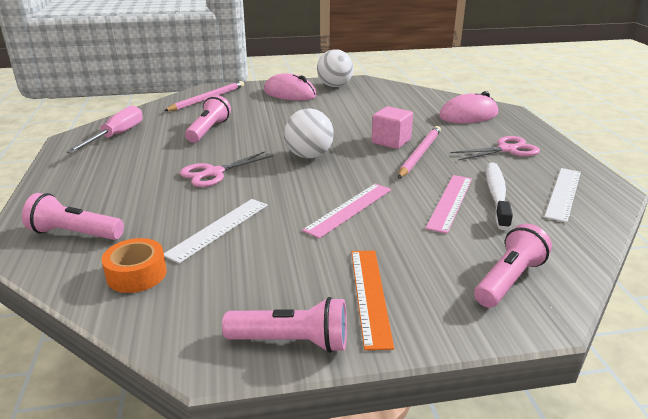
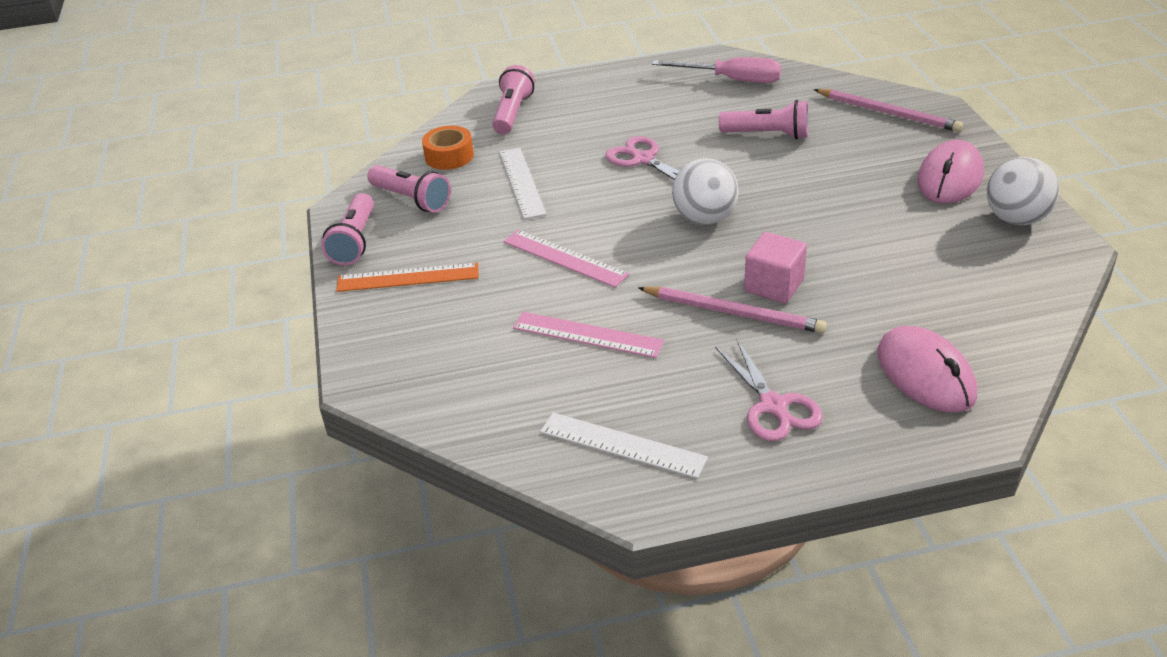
camera: 90 degrees right, 10 degrees up
(219, 229) = (521, 182): white ruler -> white ruler turned 45 degrees clockwise
(496, 195) = (611, 377): white toothbrush -> none
(508, 280) = (422, 366): pink flashlight -> pink flashlight (411, 199)

